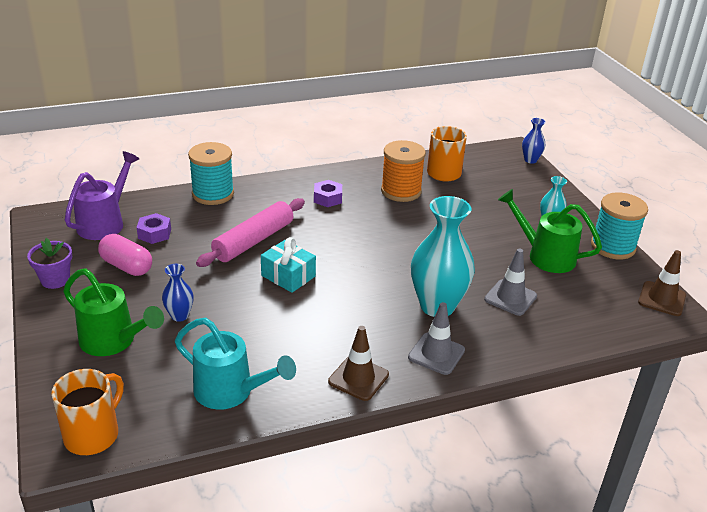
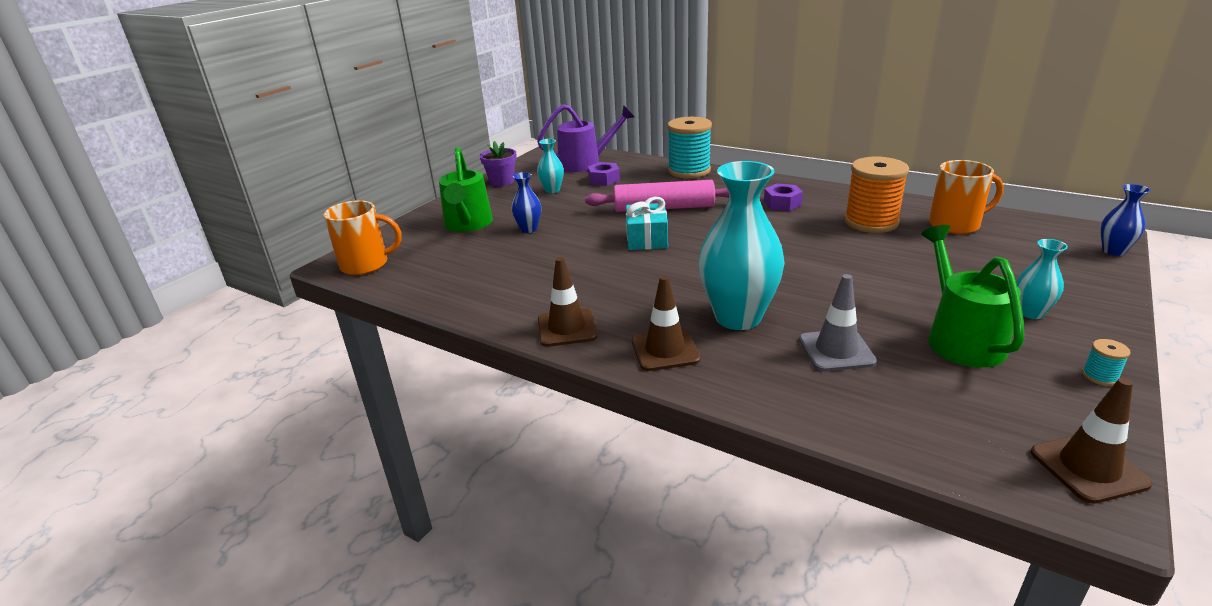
camera: 55 degrees right, 5 degrees down
(126, 266) = (552, 190): pink capsule -> turquoise vase
(231, 392) = (471, 286): turquoise watering can -> none
(436, 354) = (665, 350): grey traffic cone -> brown traffic cone
(613, 247) = (1099, 376): turquoise spool -> turquoise spool, size x0.40

